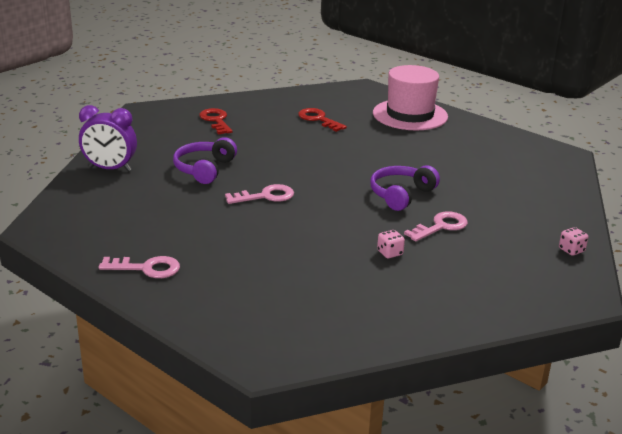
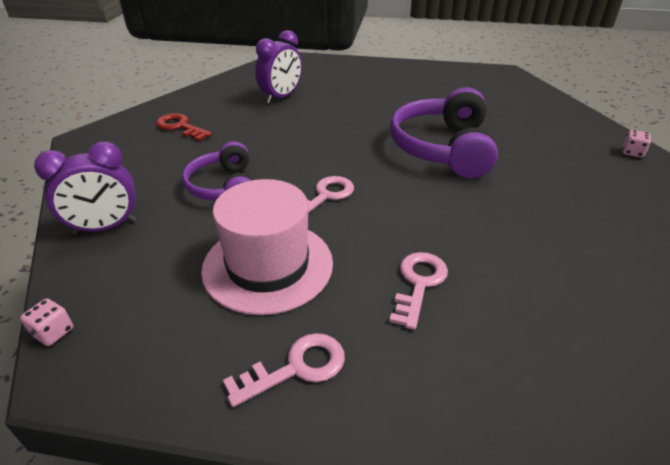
camera: 30 degrees left, 10 degrees up
(318, 119) = (281, 97): red key -> purple clock
(390, 253) = (516, 216): pink dice -> pink dice (53, 332)
(401, 195) = (442, 148): purple headphones -> purple headphones, size x1.61
(410, 115) = (353, 72): pink hat -> pink hat (268, 265)
(440, 226) = (515, 168): pink key -> pink key (418, 284)

